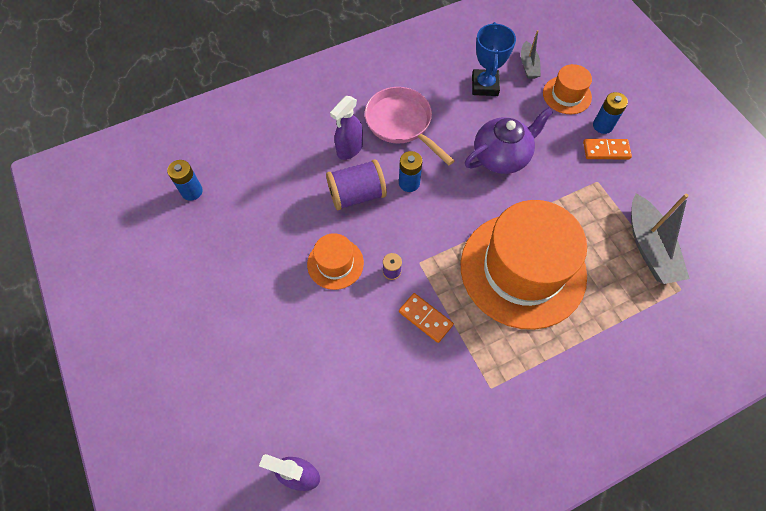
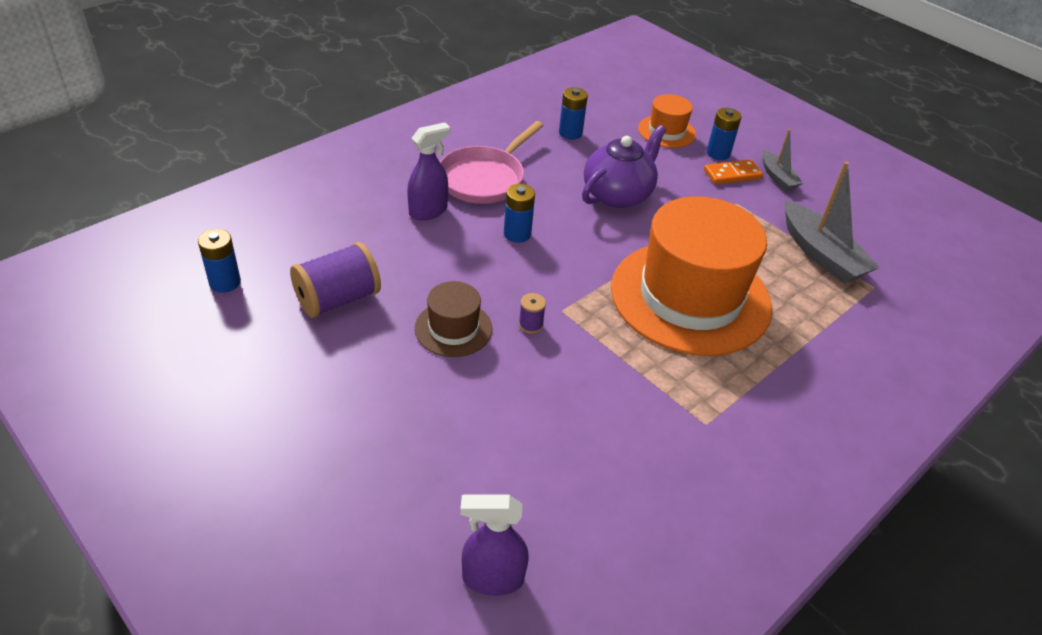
camera: 20 degrees left, 20 degrees down
(335, 263) = (453, 328): orange hat -> brown hat
(349, 149) = (428, 211): purple spray bottle -> purple spray bottle turned 150 degrees counterclockwise
(357, 195) = (455, 254): purple spool -> purple spool (338, 299)
(401, 123) = (484, 178): pink pan -> pink pan turned 90 degrees counterclockwise
(425, 318) = (593, 366): orange domino -> none
(485, 85) = (570, 133): blue trophy -> blue battery
(528, 66) = (612, 111): grey boat -> grey boat (777, 177)

